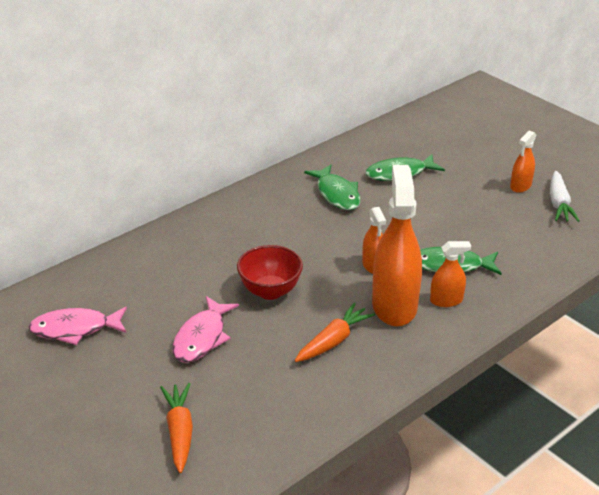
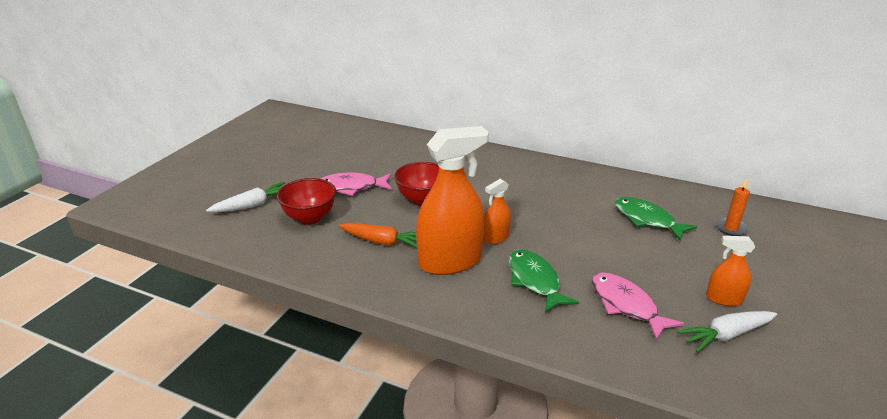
camera: 65 degrees right, 5 degrees down
(75, 329) = (332, 145): pink fish -> pink fish (626, 305)
(180, 432) = (253, 205): orange carrot -> white carrot
(247, 386) = (310, 218): none -> red bowl
(337, 194) = (577, 196): green fish -> none
(437, 141) = (730, 228): none -> orange candle
(446, 300) = (480, 289): orange spray bottle -> none

